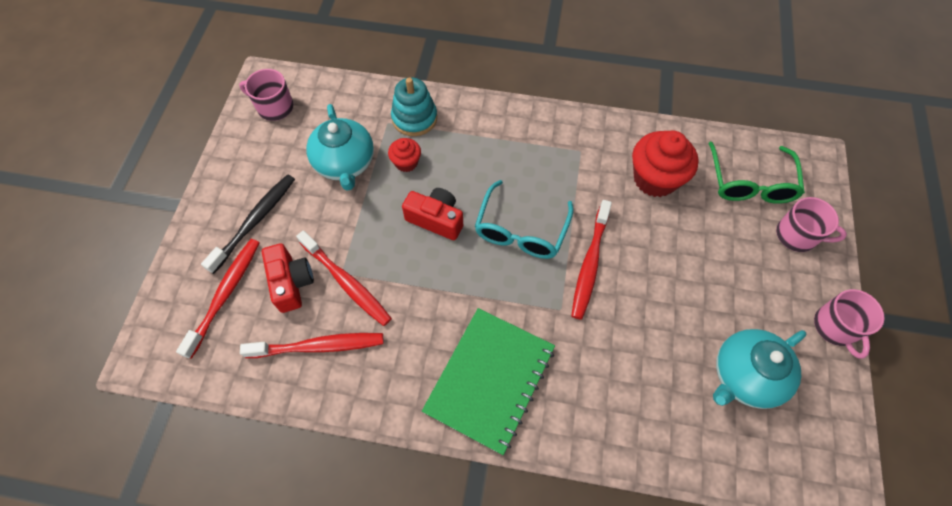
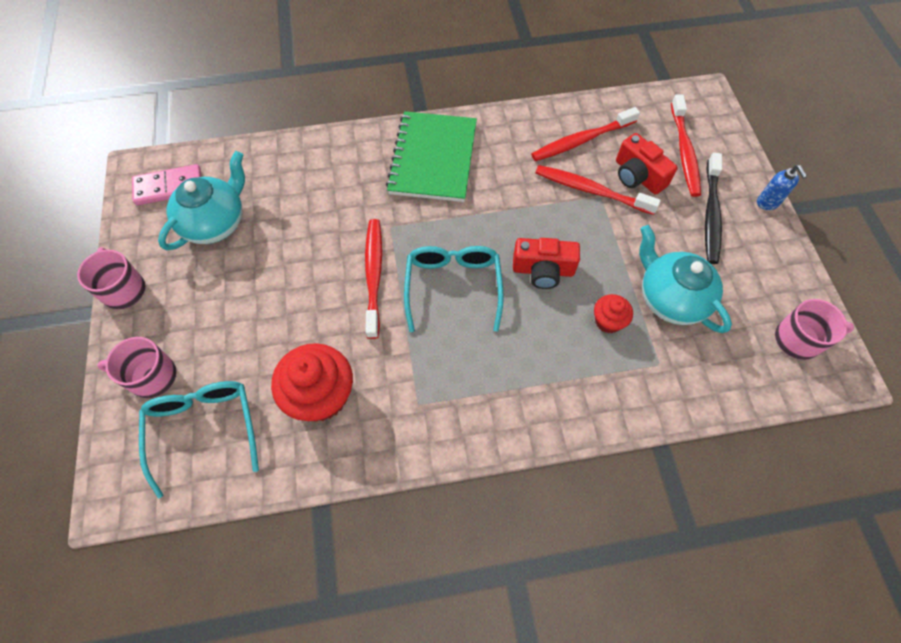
camera: 160 degrees right, 0 degrees up
(196, 215) = (767, 203): none -> blue soap dispenser
(414, 118) = (632, 381): turquoise stacking toy -> none
(750, 182) = (204, 430): green glasses -> turquoise glasses
(801, 446) = (169, 187): none -> pink domino

